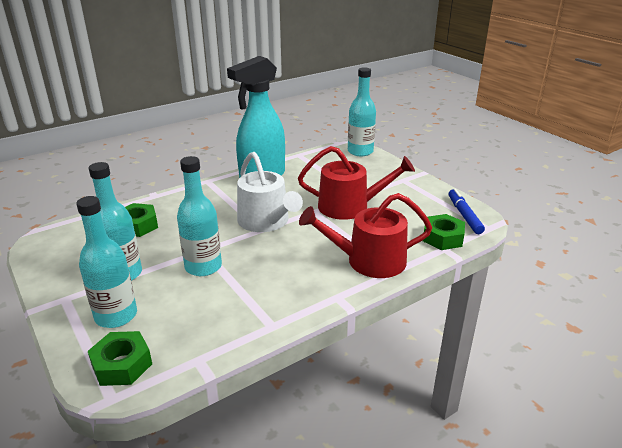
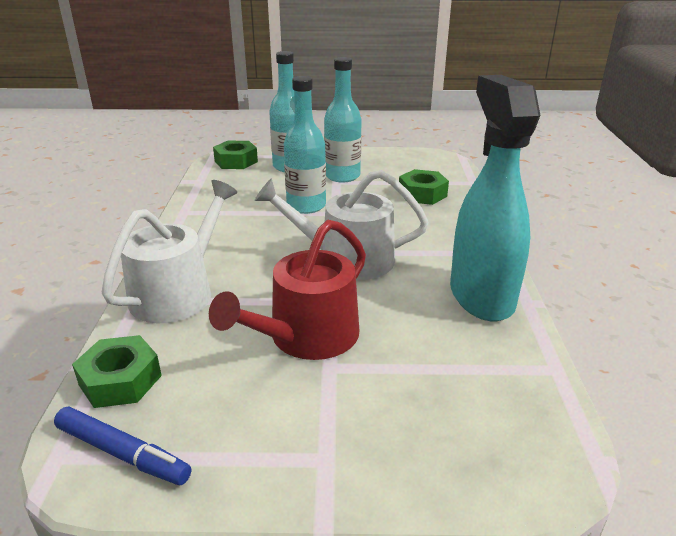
camera: 125 degrees right, 0 degrees up
(360, 151) = (521, 473): turquoise bottle -> none
(369, 261) = (178, 292): red watering can -> white watering can

